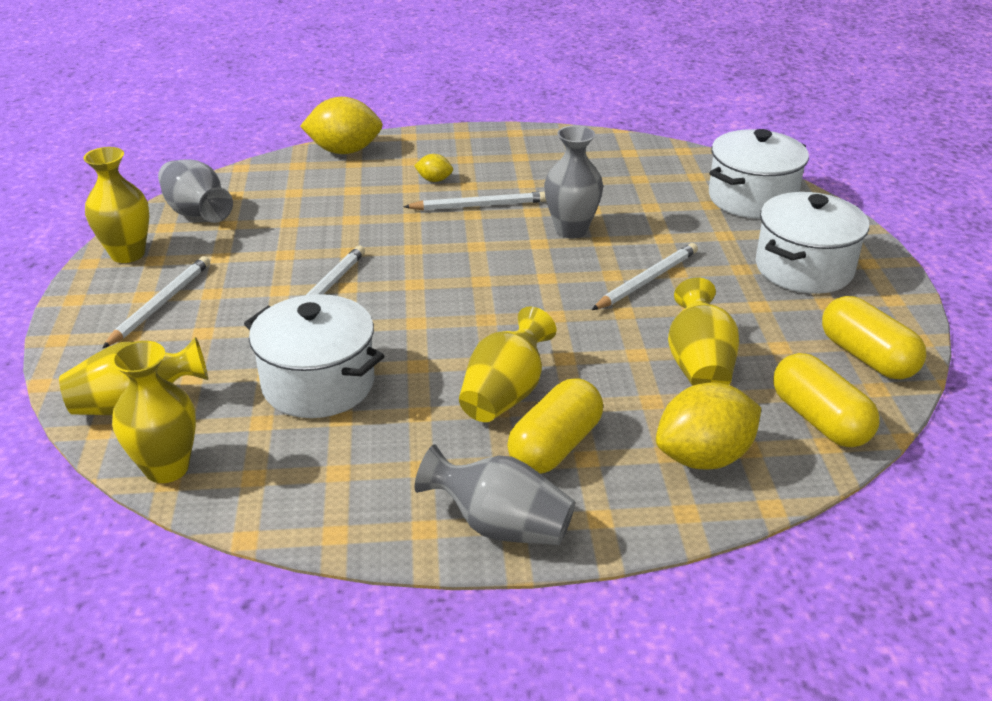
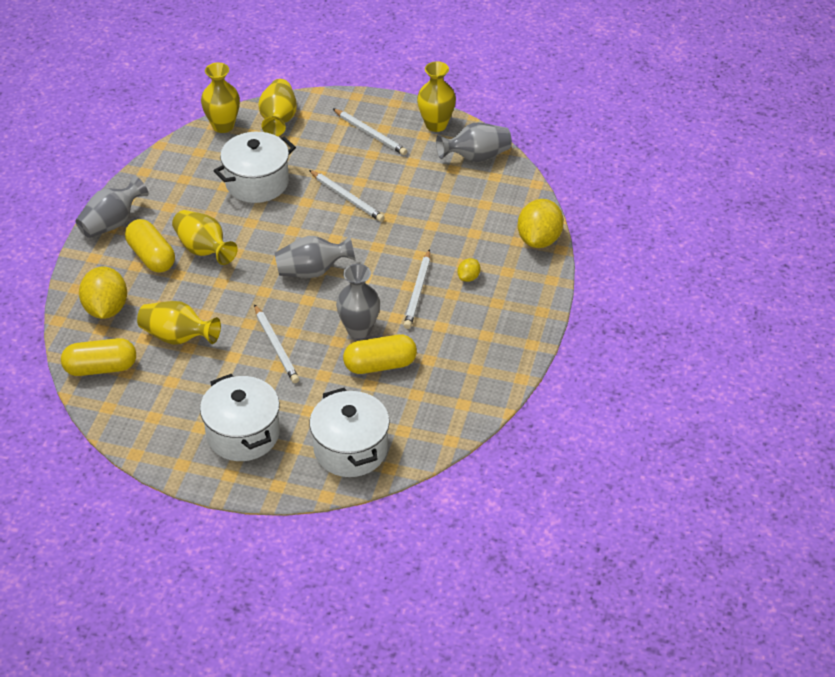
camera: 110 degrees right, 10 degrees up
(490, 285) = (312, 271): none -> grey vase
(867, 357) = (136, 417): yellow capsule -> yellow capsule (380, 365)

